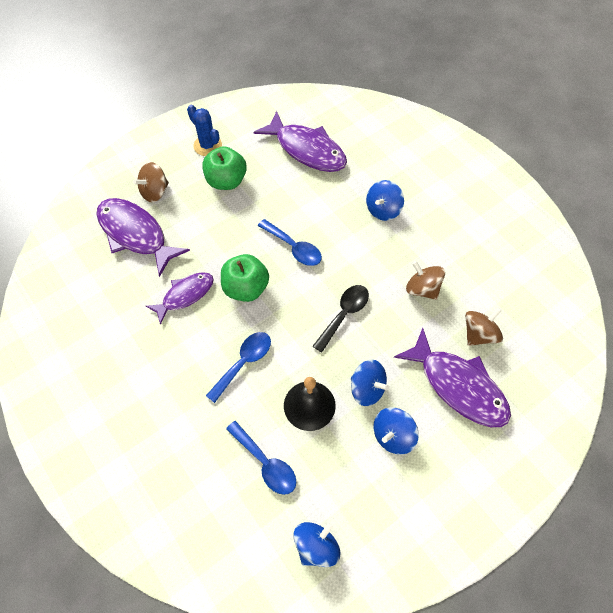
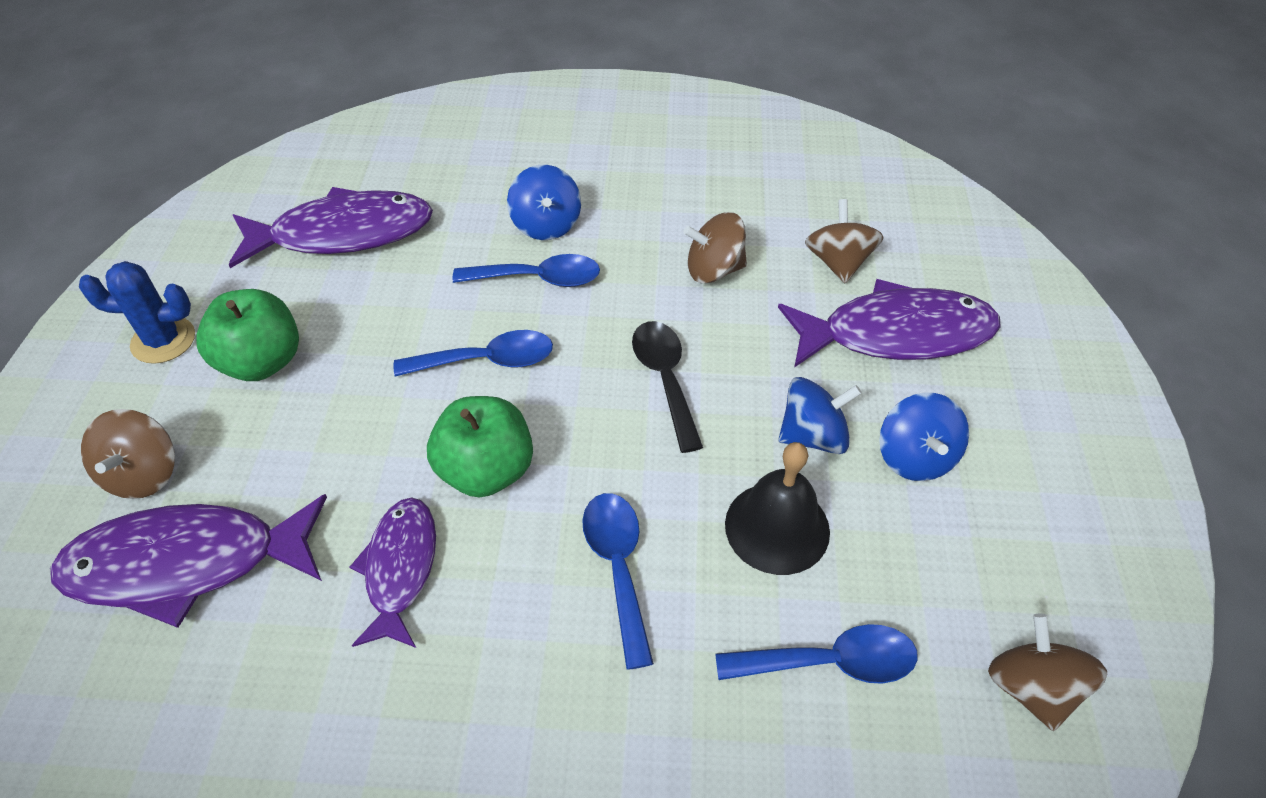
camera: 50 degrees left, 10 degrees down
(316, 546) = (1031, 687): blue spinning top -> brown spinning top
(351, 231) = (538, 279): none -> blue spoon

